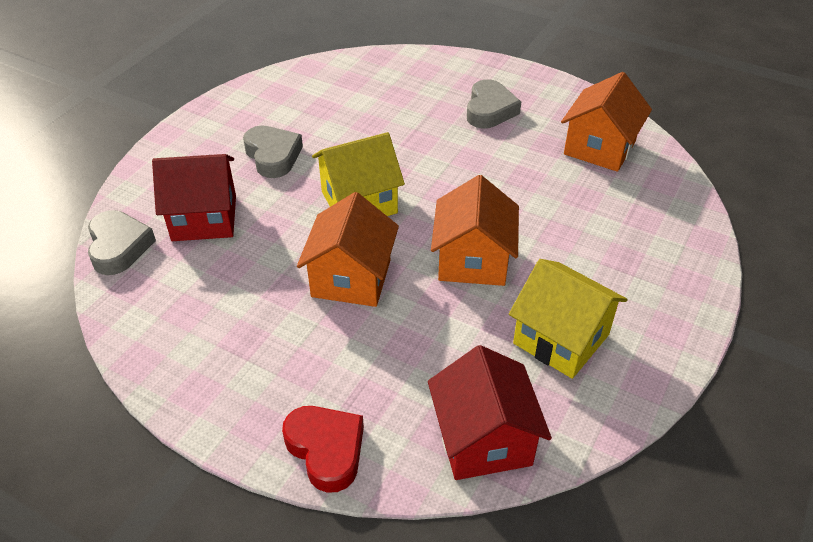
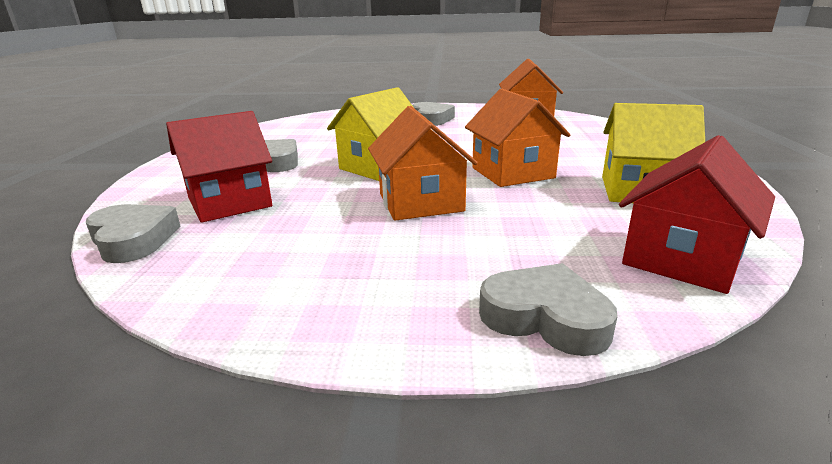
camera: 25 degrees left, 20 degrees down
(326, 450) = (545, 317): red heart -> grey heart
(483, 440) = (682, 259): red house -> red house turned 75 degrees clockwise

